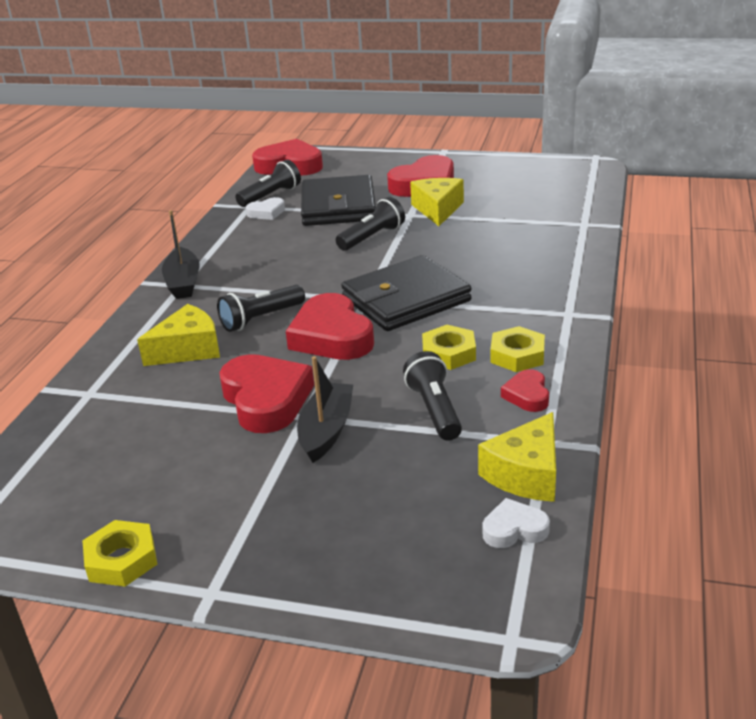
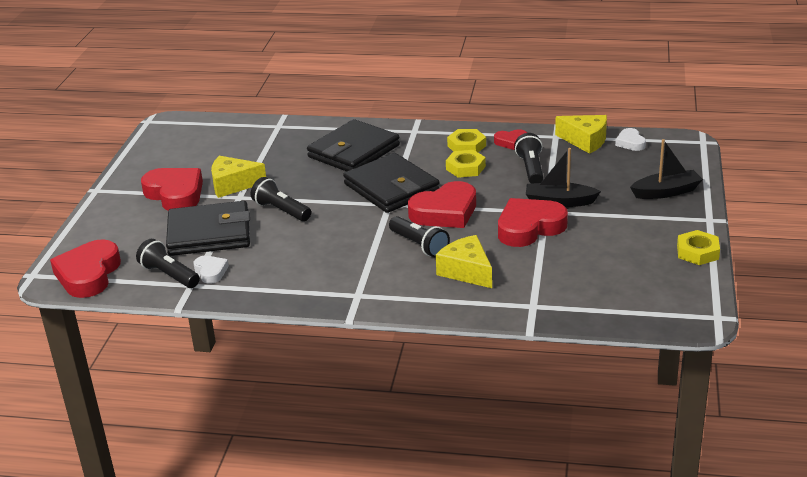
camera: 95 degrees left, 0 degrees up
(183, 282) = (353, 295): black boat -> black boat (666, 192)
(434, 410) = (531, 169): black flashlight -> black flashlight turned 105 degrees clockwise
(509, 272) = (353, 151): none -> black wallet

